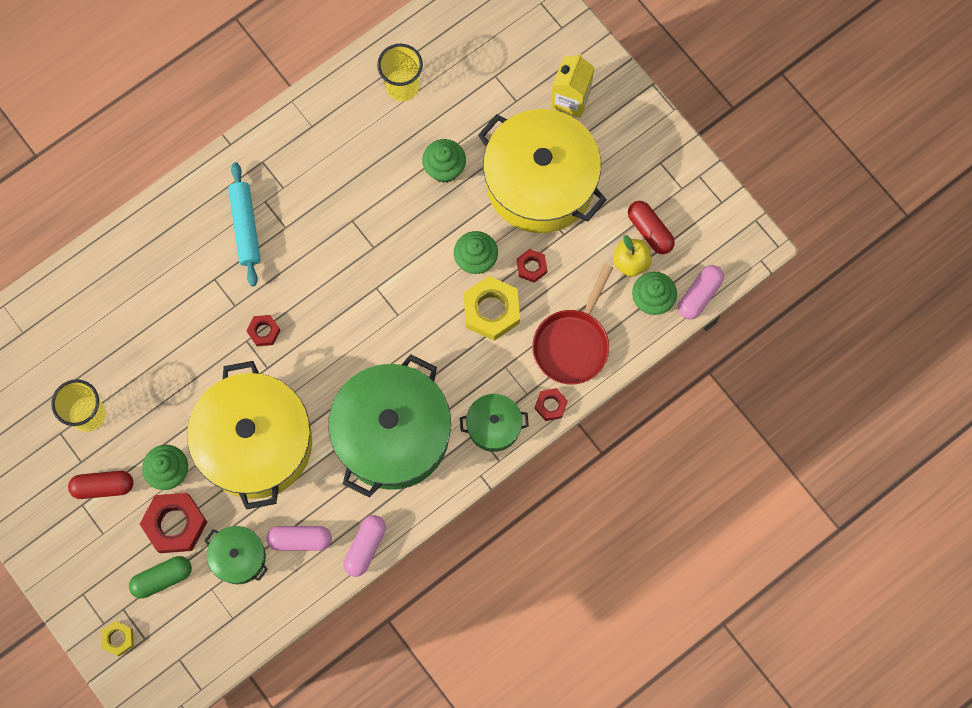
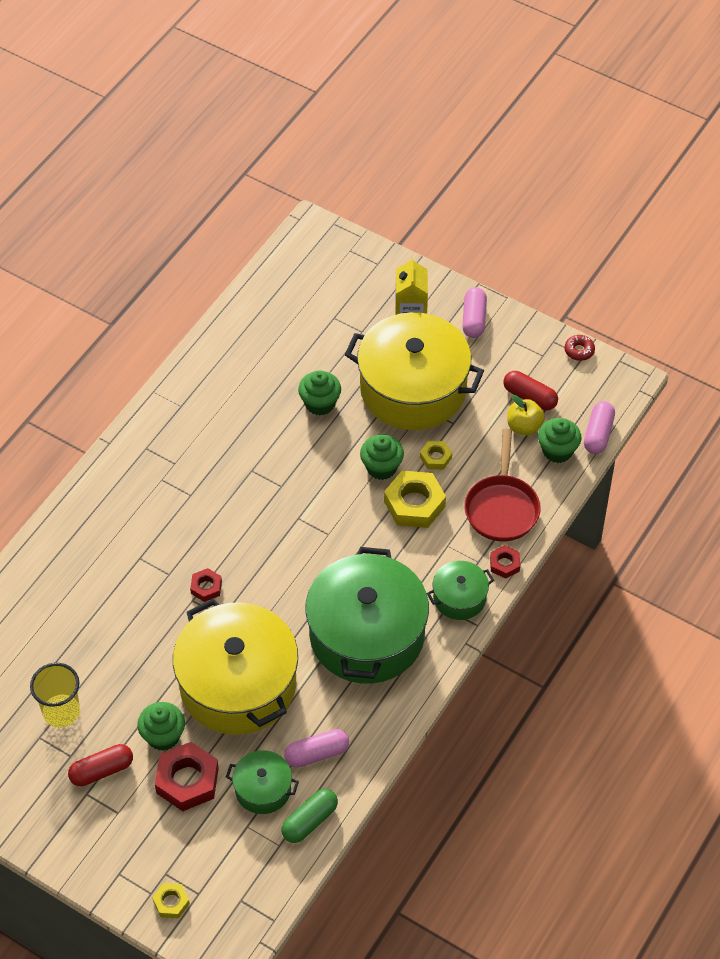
camera: 20 degrees left, 20 degrees down
(162, 578) = (194, 833): green capsule -> green capsule (310, 821)
(246, 227) = (152, 506): turquoise rolling pin -> none
(365, 547) = (383, 739): pink capsule -> pink capsule (474, 319)
(402, 86) = (252, 350): yellow cup -> none
(531, 267) = (435, 458): red nut -> yellow nut
(720, 195) = (579, 350): none -> red donut

